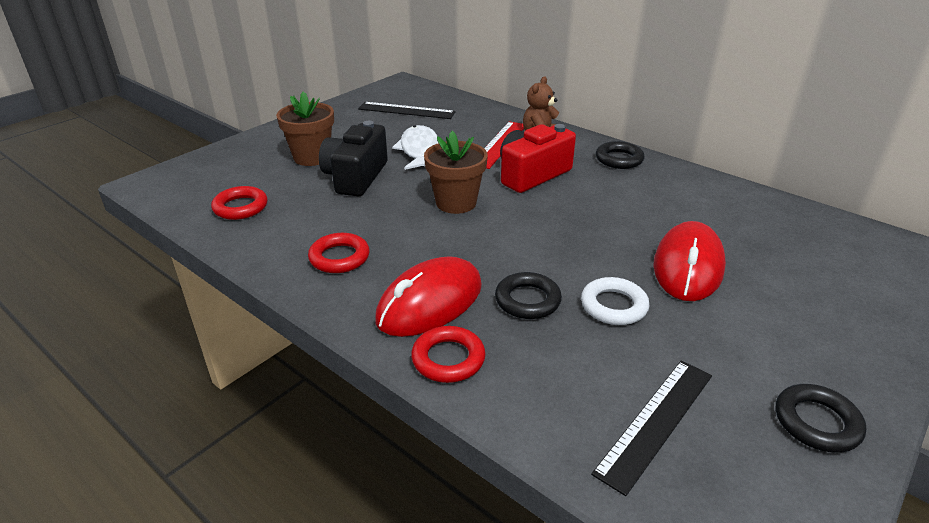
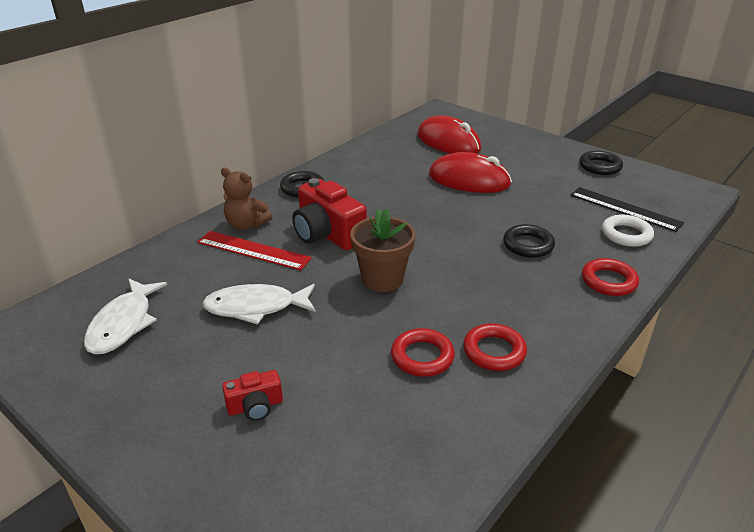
camera: 90 degrees left, 0 degrees up
(240, 207) = (396, 459): red ring -> red ring (422, 356)
(312, 157) = (255, 406): brown flower pot -> red camera
(356, 177) = (319, 356): black camera -> none
(406, 110) = (123, 324): black ruler -> white fish
(430, 303) = (547, 291): red mouse -> red mouse (448, 142)
(613, 306) = (523, 211): white ring -> white ring (626, 234)

